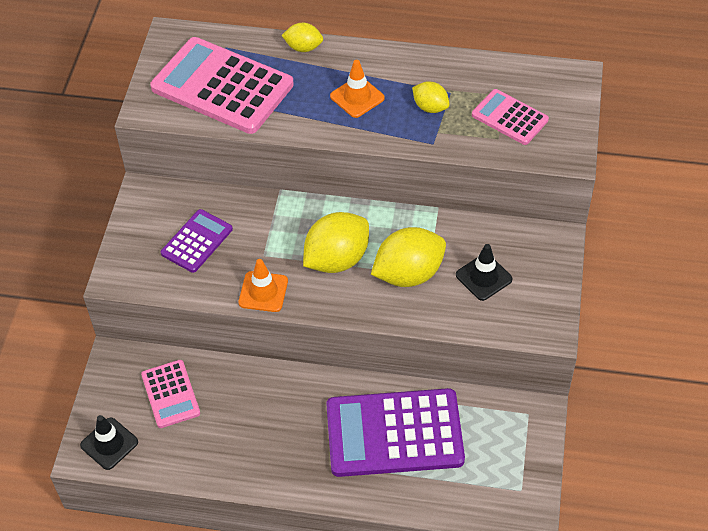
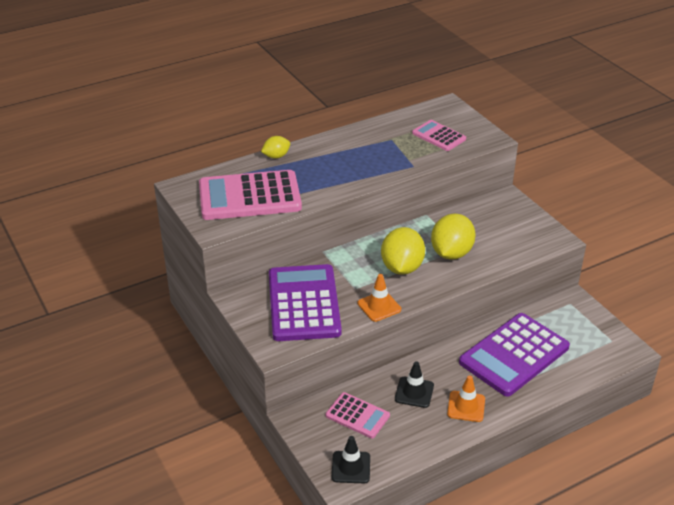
camera: 40 degrees left, 15 degrees down
(197, 241) = (304, 303): purple calculator -> purple calculator, size x1.91
(357, 97) = (341, 165): orange traffic cone -> orange traffic cone (466, 406)
(430, 107) = (389, 151): yellow lemon -> none
(483, 277) = (493, 233): black traffic cone -> black traffic cone (414, 392)
(509, 117) = (439, 136): pink calculator -> pink calculator turned 45 degrees clockwise

